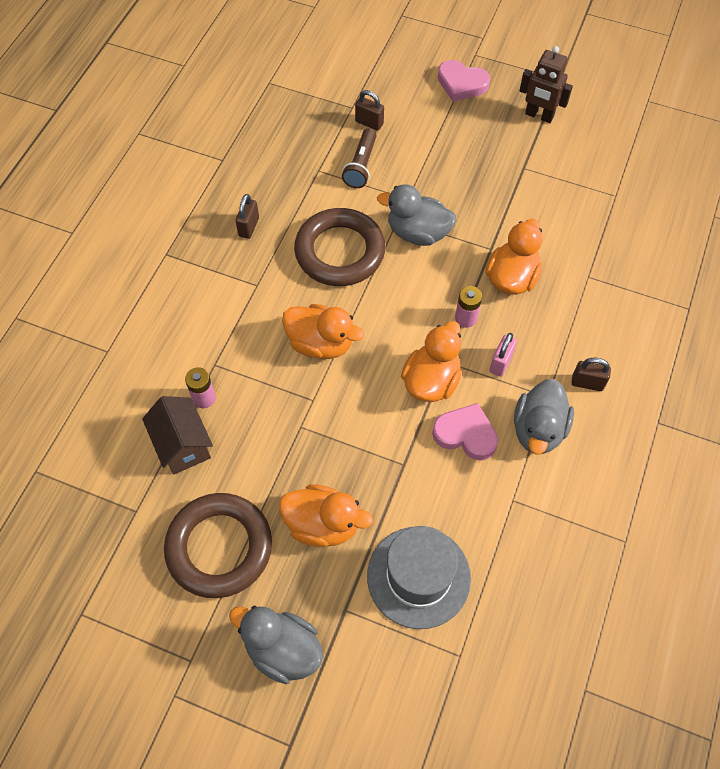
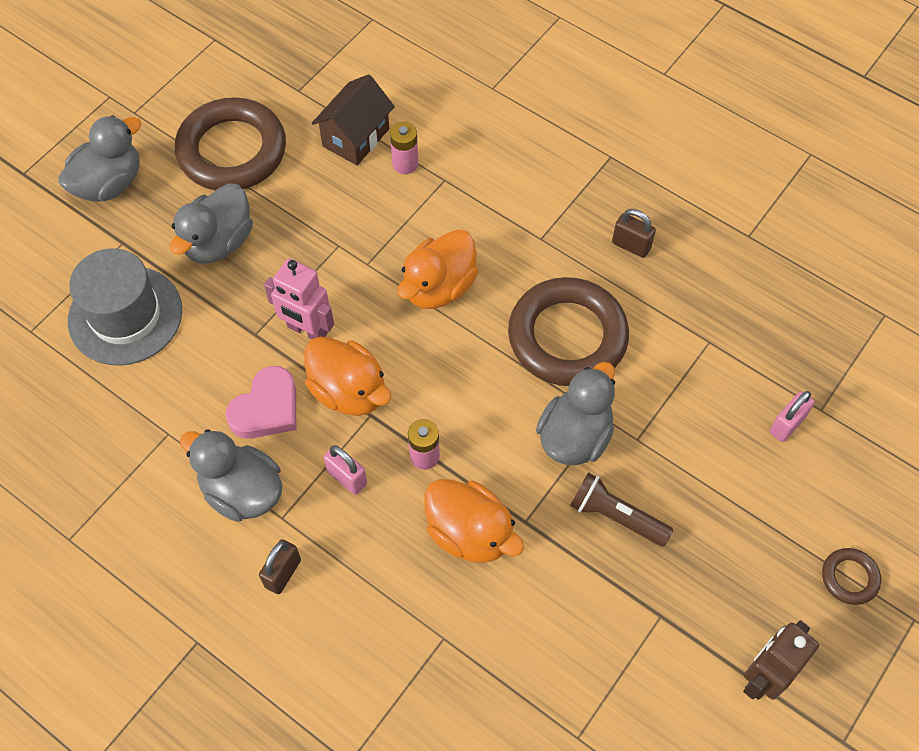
camera: 105 degrees right, 0 degrees up
(183, 445) = (356, 137): brown house -> brown house turned 45 degrees counterclockwise
(323, 524) = (218, 242): orange duck -> grey duck
(361, 166) = (707, 395): brown flashlight -> brown flashlight (616, 516)
(369, 123) = (786, 425): brown padlock -> pink padlock
(388, 426) = (307, 330): none -> pink robot
(461, 84) = (849, 578): pink heart -> brown ring

